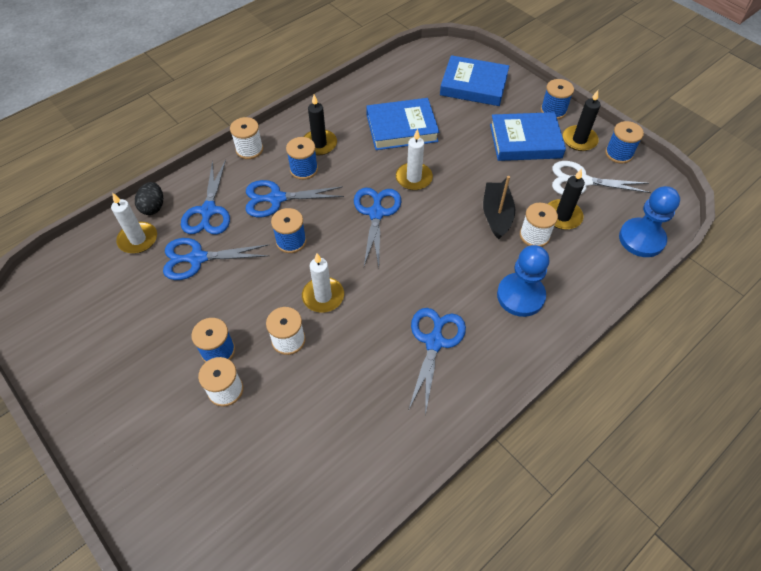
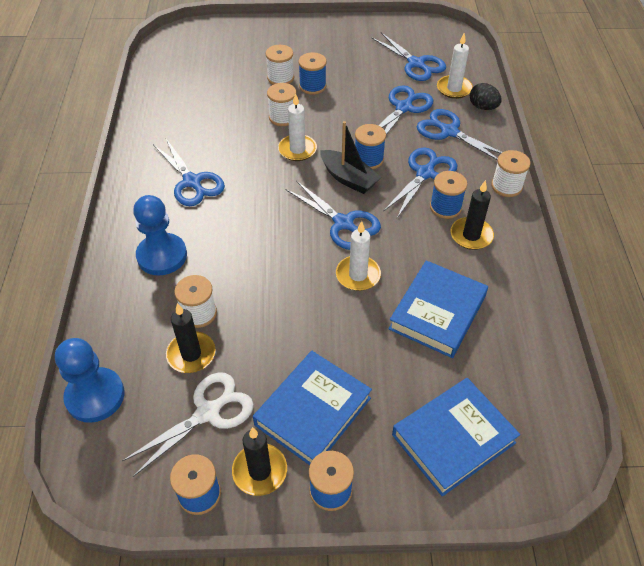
camera: 130 degrees right, 5 degrees down
(112, 289) = (416, 64): none -> blue scissors
(496, 215) = (250, 304): black boat -> black boat (348, 179)

